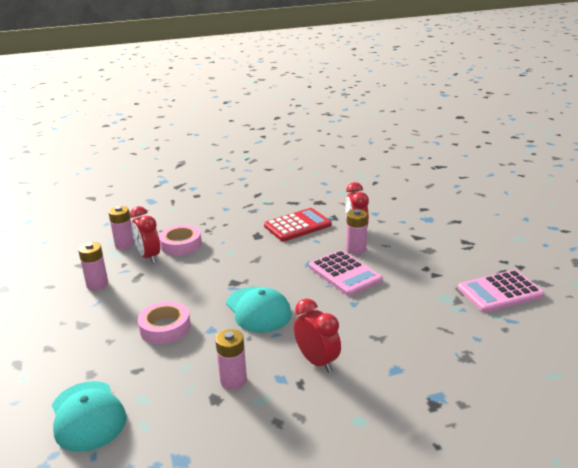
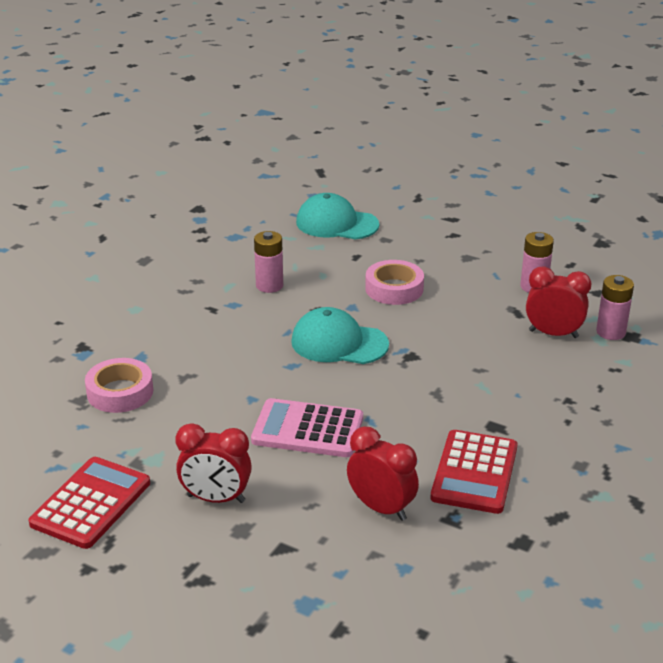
camera: 135 degrees right, 5 degrees up
(181, 244) = (554, 365): pink tape -> pink tape (120, 392)
(317, 361) = (218, 329): red clock -> red clock (216, 499)
(356, 249) = (341, 475): pink battery -> none
(500, 292) = (91, 503): pink calculator -> red calculator

